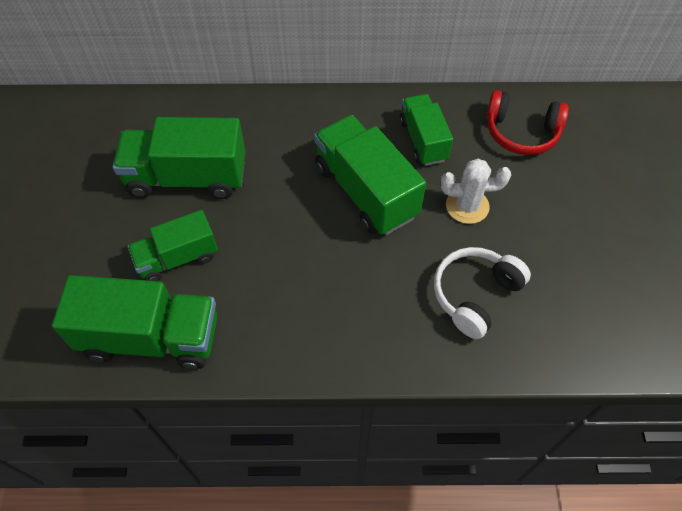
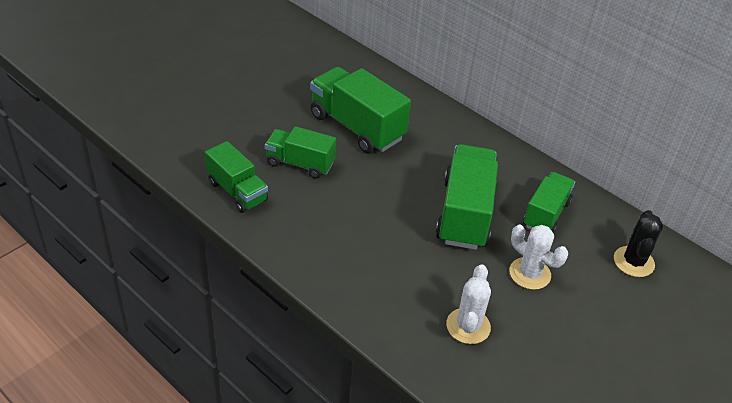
camera: 40 degrees right, 15 degrees down
(151, 337) = (237, 191): green truck -> green truck, size x0.63
(475, 295) = (468, 326): white headphones -> white cactus
(521, 132) = (633, 262): red headphones -> black cactus

